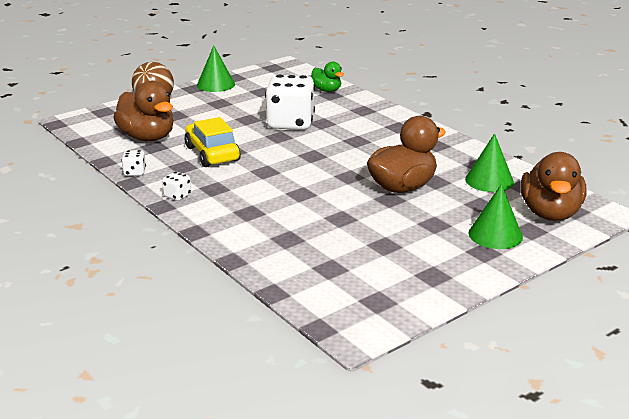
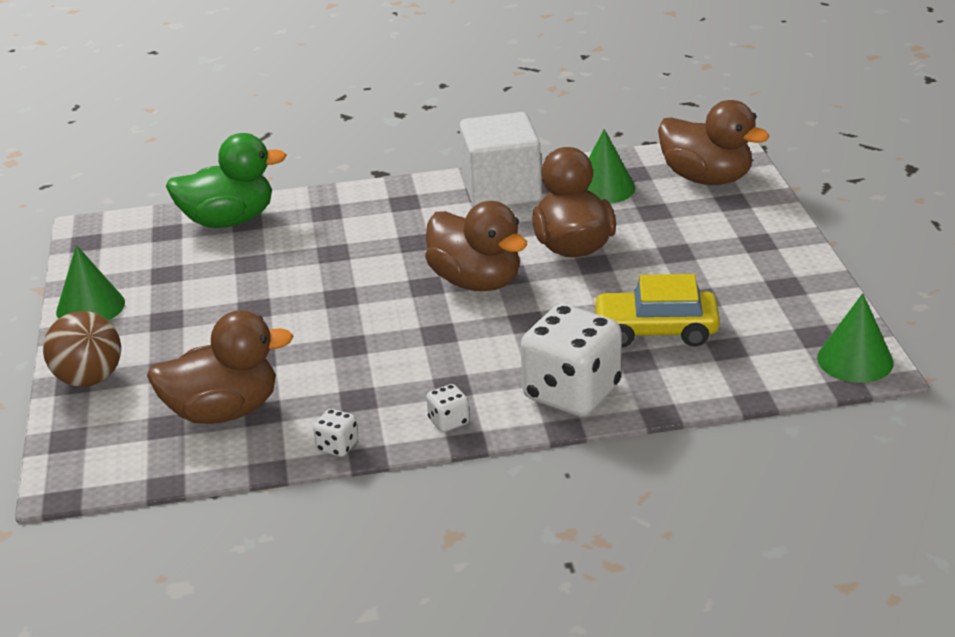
camera: 60 degrees left, 5 degrees up
(212, 154) = (342, 364): yellow car -> yellow car (655, 331)
(290, 123) = (308, 277): white dice -> white dice (571, 393)
(326, 90) = (229, 221): green duck -> green duck, size x1.77
(330, 168) = (476, 282): none -> brown duck
(445, 150) = (501, 191): none -> white cube
(495, 235) = (728, 224): green cone -> green cone (855, 360)

